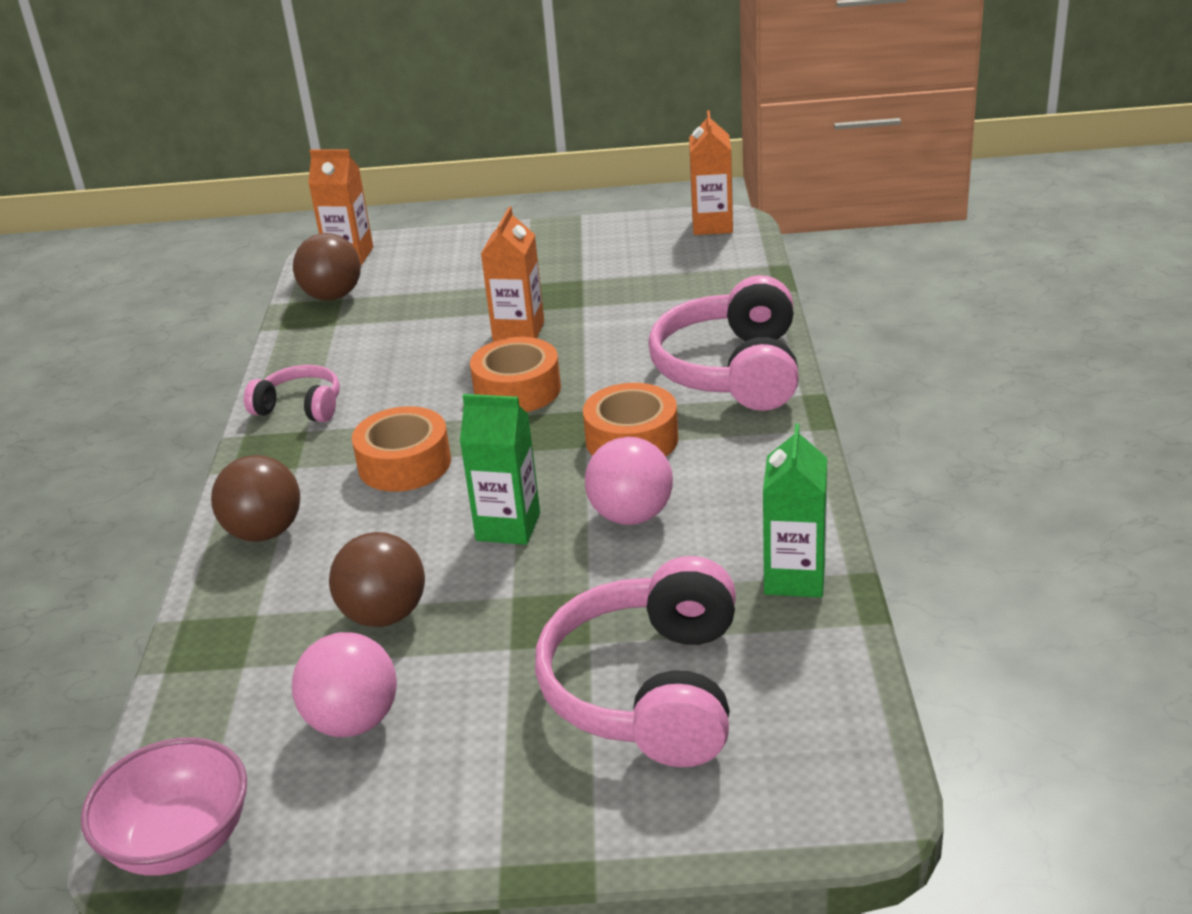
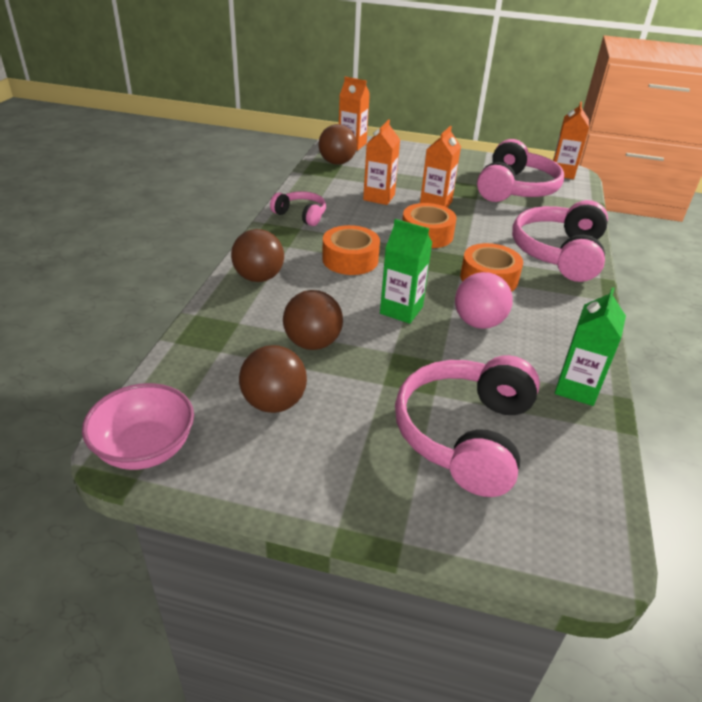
camera: 10 degrees right, 5 degrees up
(353, 721) = (274, 403): pink ball -> brown ball
(422, 343) = (379, 197): none -> orange carton
(641, 273) = (515, 189): none -> pink headphones

